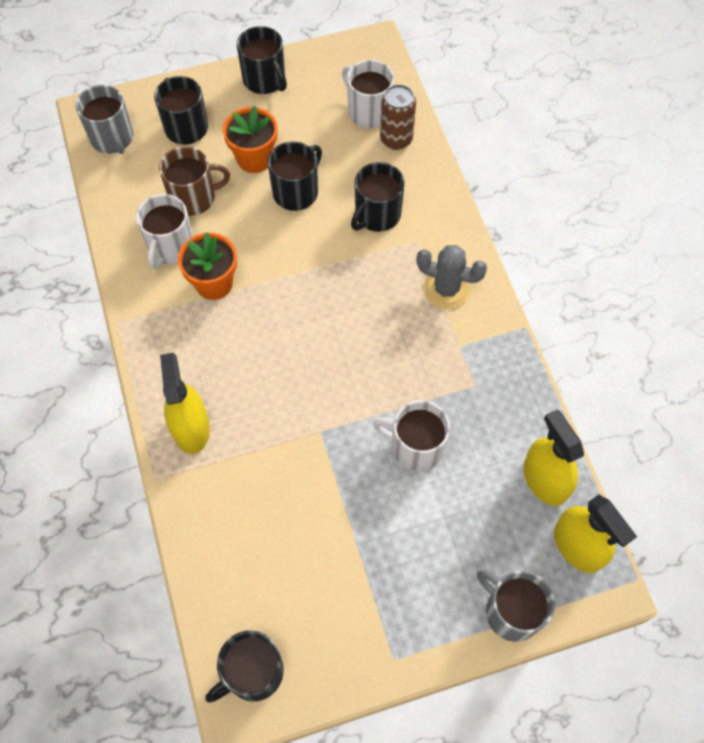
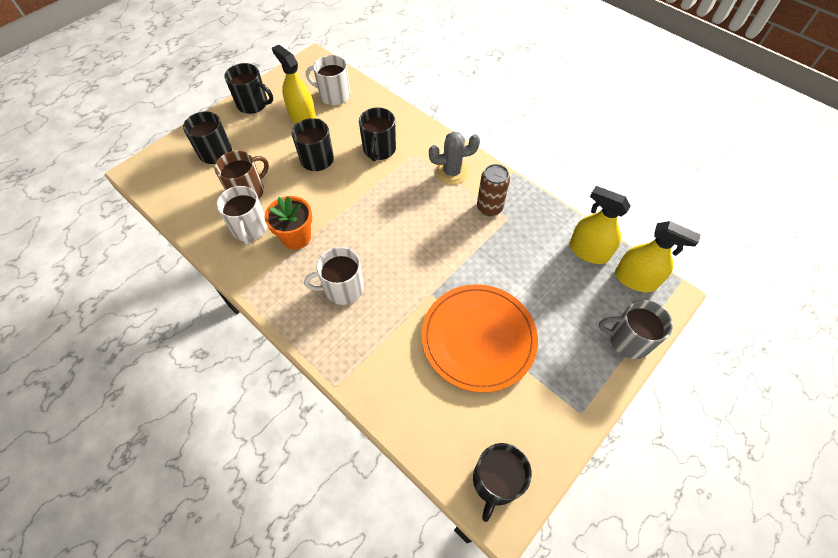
camera: 30 degrees left, 5 degrees down
(112, 138) = (163, 180): grey mug -> none
(191, 428) = (340, 338): yellow spray bottle -> yellow spray bottle (302, 117)
(254, 159) = (276, 151): orange flower pot -> none
(338, 512) = (478, 338): none -> orange plate
(396, 139) = (362, 103): brown can -> brown can (489, 207)
(415, 446) = (498, 272): white mug -> white mug (342, 288)

